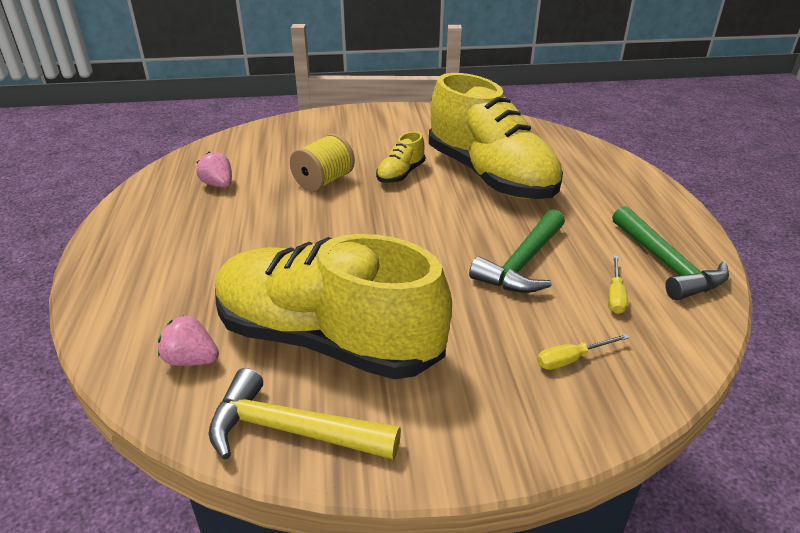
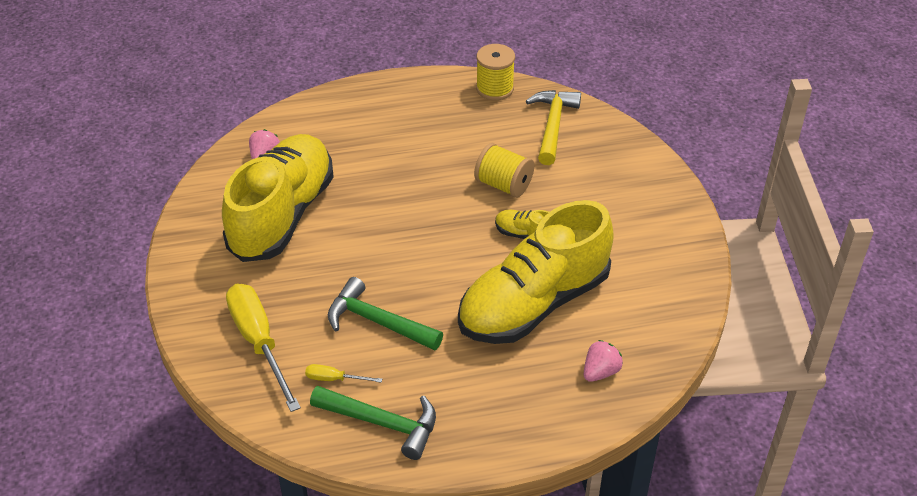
camera: 85 degrees right, 10 degrees up
(166, 177) = (494, 88): none -> yellow spool
(218, 185) = (486, 121): pink strawberry -> pink strawberry (600, 372)
(292, 430) = (205, 210): yellow hammer -> yellow hammer (553, 126)
(571, 359) = (259, 342): yellow screwdriver -> yellow screwdriver, size x2.23
(665, 264) = (382, 423): green hammer -> green hammer turned 135 degrees counterclockwise

